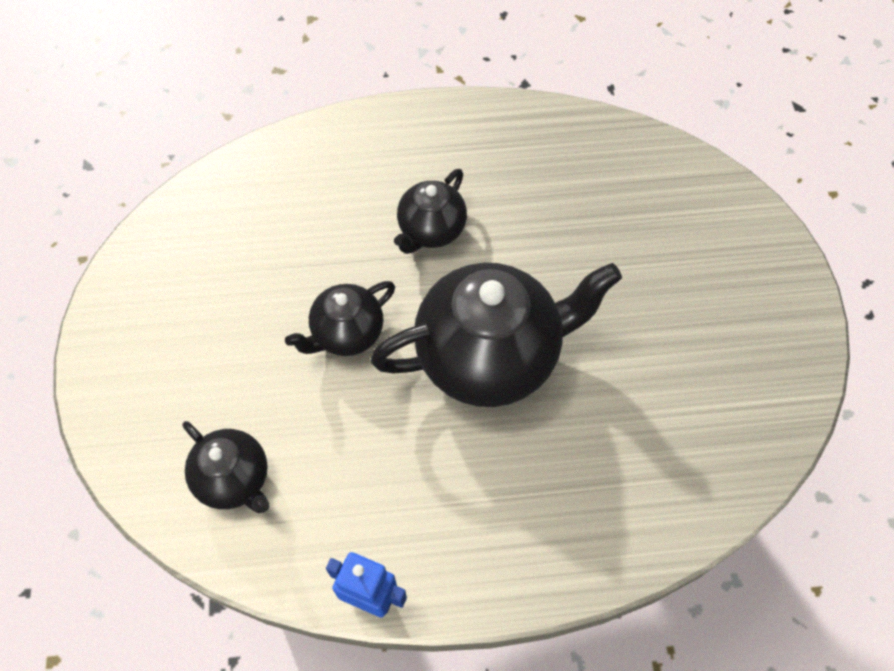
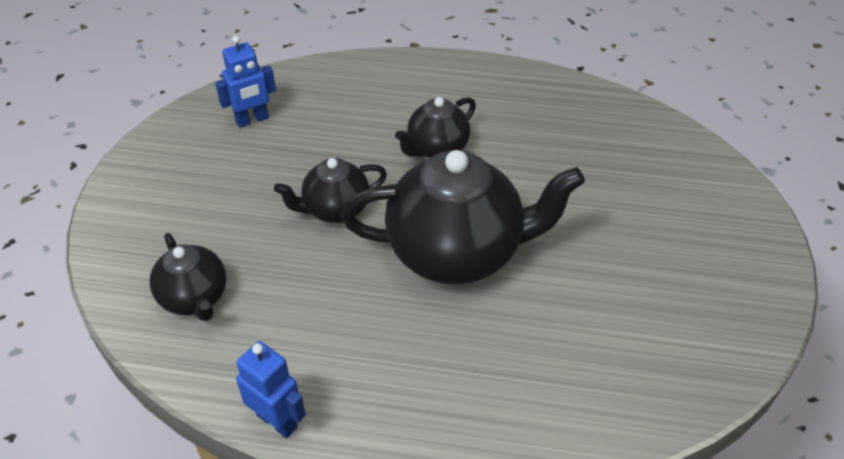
camera: 15 degrees right, 15 degrees down
(215, 237) = (252, 120): none -> blue robot

